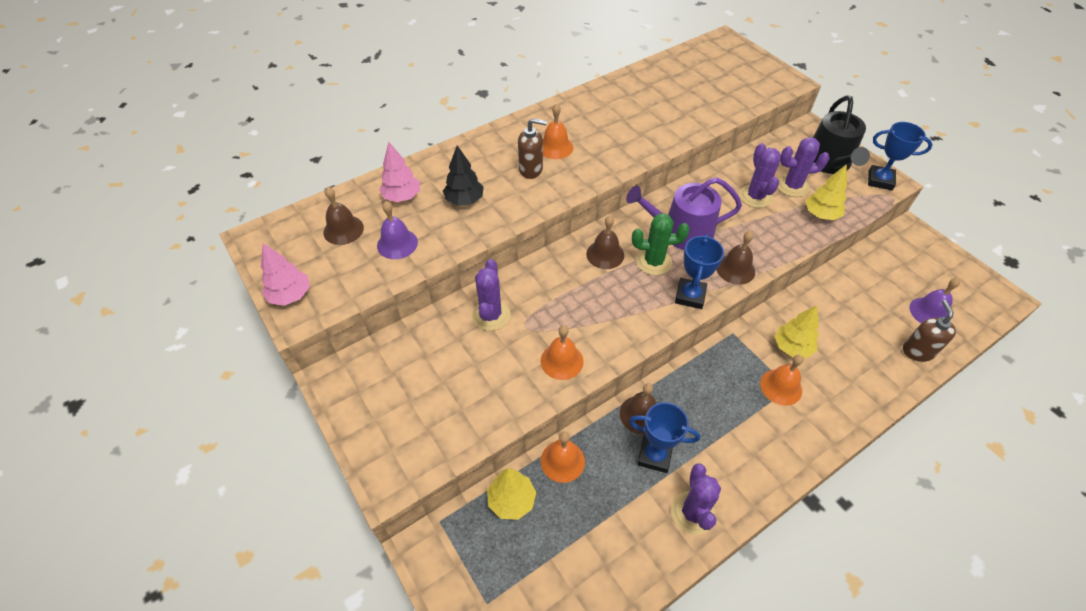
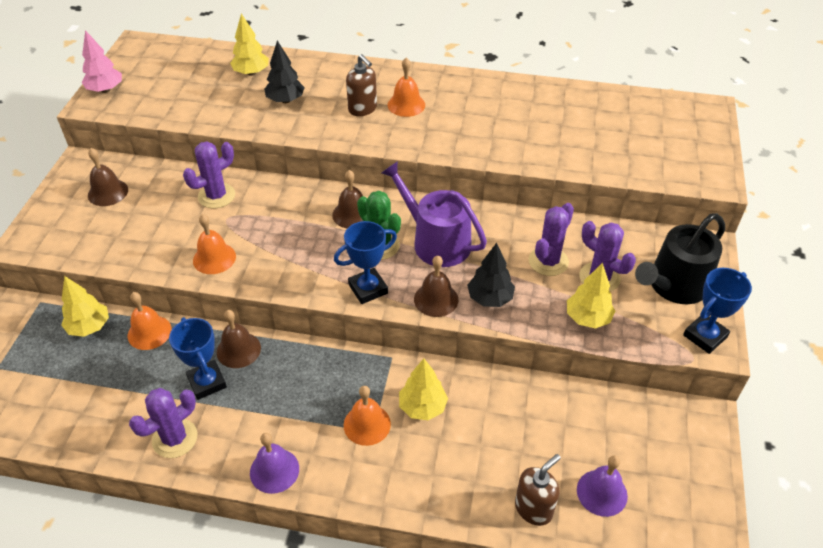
camera: 45 degrees right, 5 degrees down
(343, 230) = (188, 70): brown bell -> brown bell (108, 192)
(397, 243) = (204, 100): purple bell -> purple bell (274, 470)
(402, 197) = (251, 73): pink tree -> yellow tree
(760, 244) = (490, 298): none -> black tree
(880, 180) = (705, 336): blue trophy -> blue trophy turned 75 degrees clockwise

